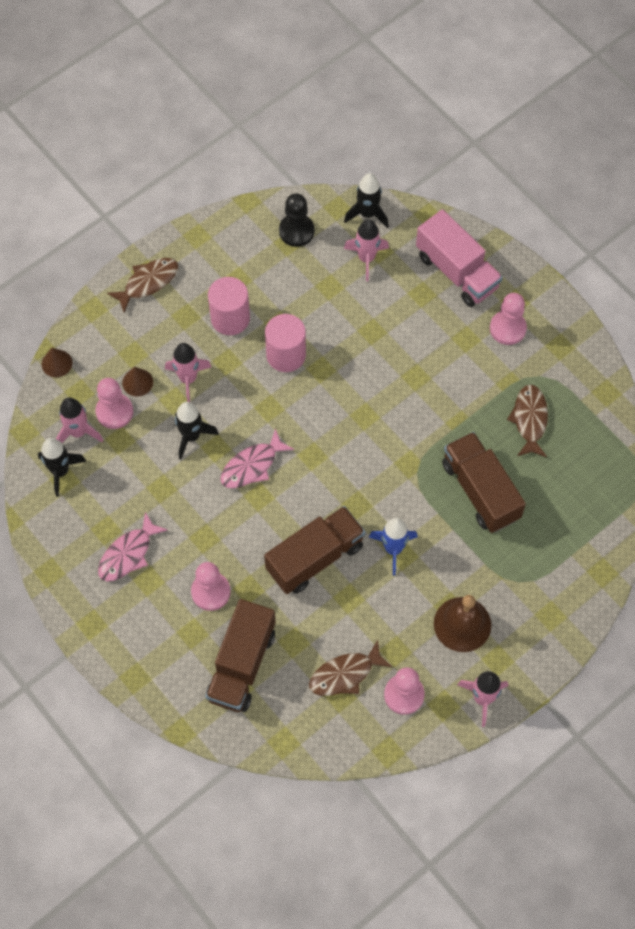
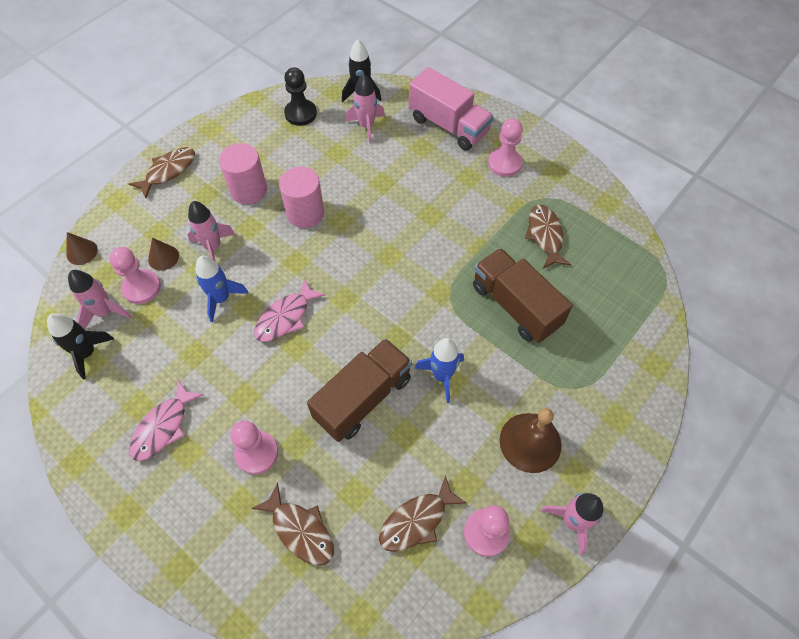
camera: 10 degrees left, 5 degrees down
(191, 436) = (221, 299): black rocket -> blue rocket
(241, 665) = (300, 530): brown truck -> brown fish

